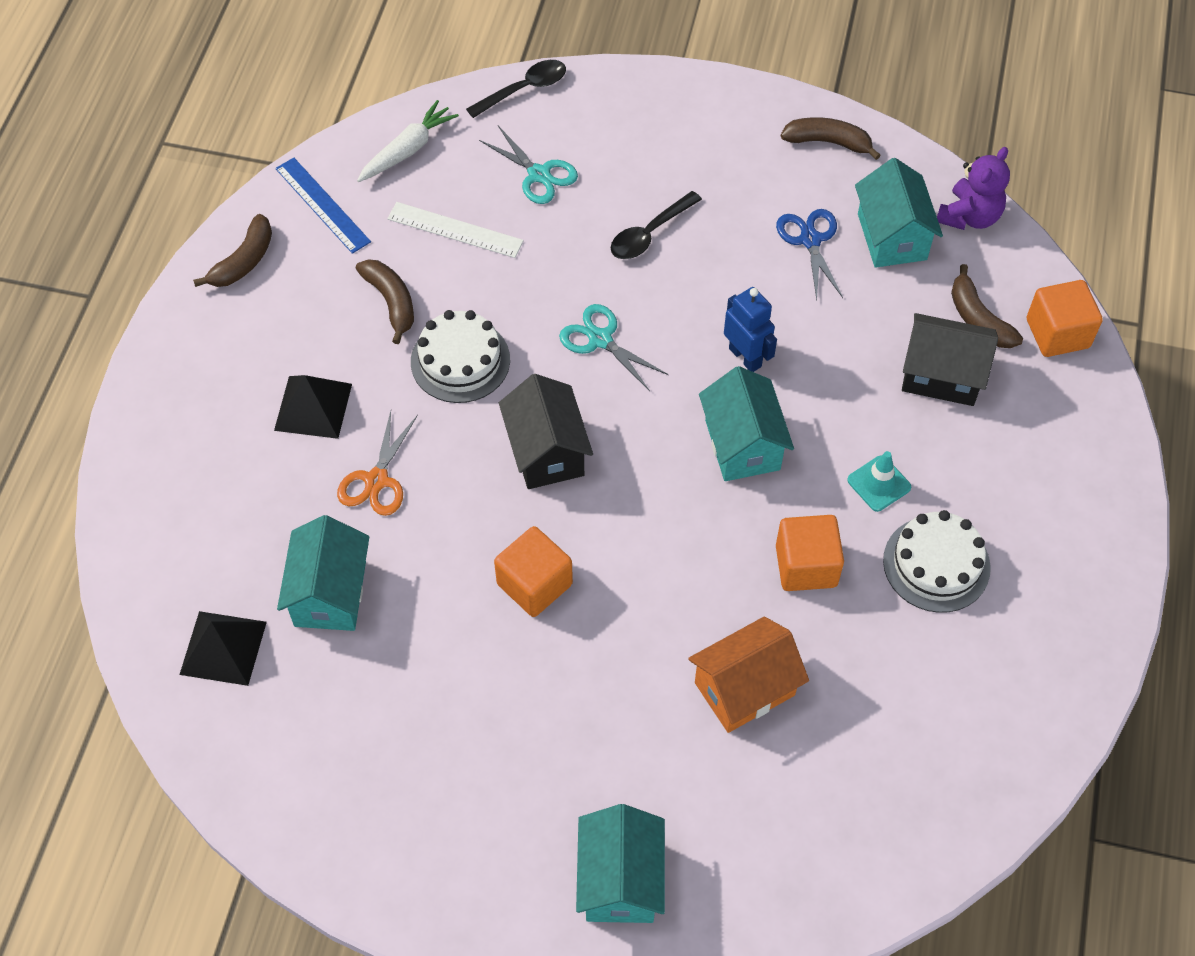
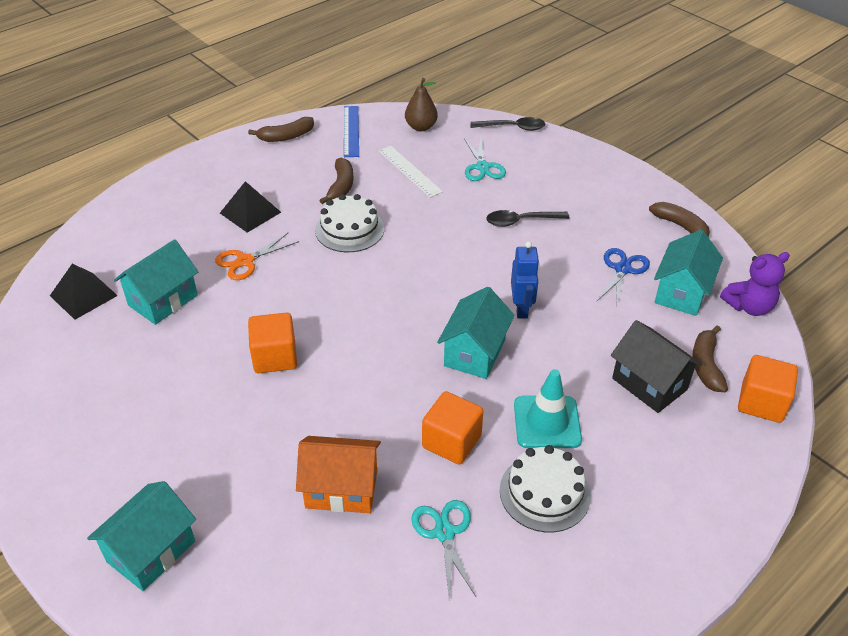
camera: 35 degrees right, 15 degrees down
(408, 149) = (421, 127): white carrot -> brown pear
(546, 452) = (351, 295): black house -> none
(600, 339) = (440, 257): turquoise scissors -> turquoise scissors (444, 532)
(879, 484) = (547, 422): turquoise traffic cone -> turquoise traffic cone, size x1.57

